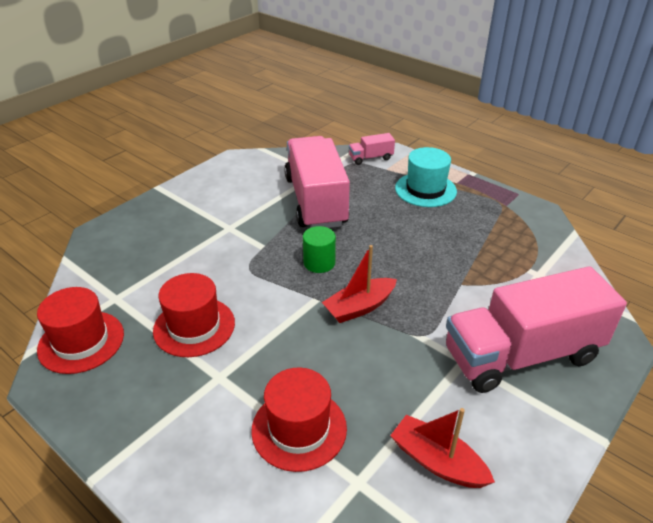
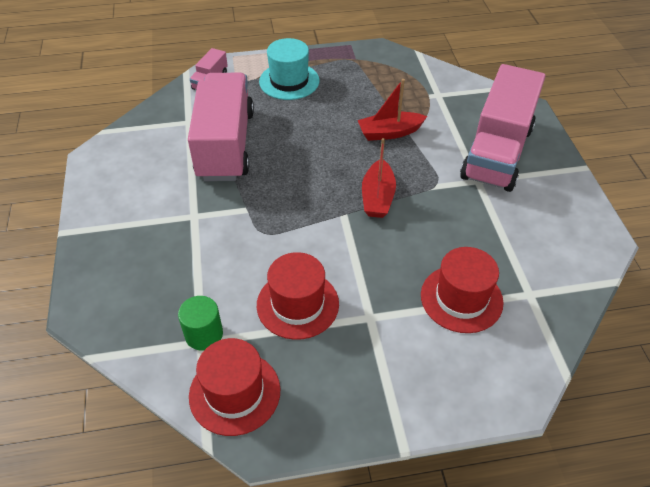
camera: 50 degrees left, 10 degrees up
(315, 201) = (225, 145): pink truck -> pink truck turned 60 degrees clockwise
(319, 263) = (305, 189): green cylinder -> green cylinder (204, 334)
(437, 461) = (544, 246): red boat -> red boat (389, 132)

